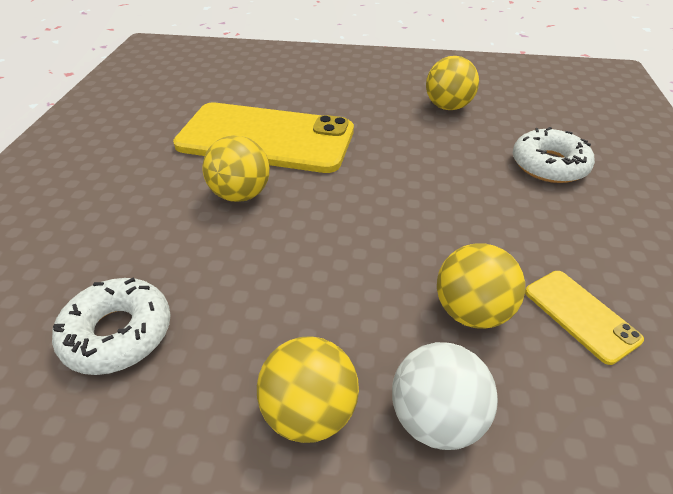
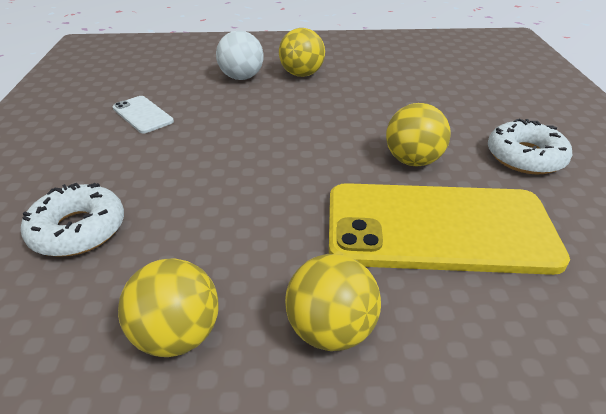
camera: 170 degrees right, 5 degrees down
(118, 333) = (418, 86): white donut -> white donut (525, 157)
(471, 311) = (213, 110): yellow ball -> yellow ball (331, 329)
(580, 315) = (142, 115): yellow phone -> white phone

